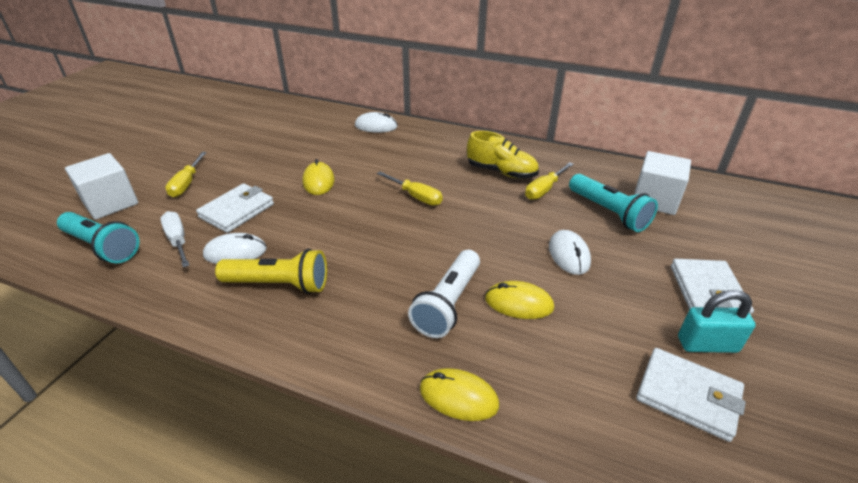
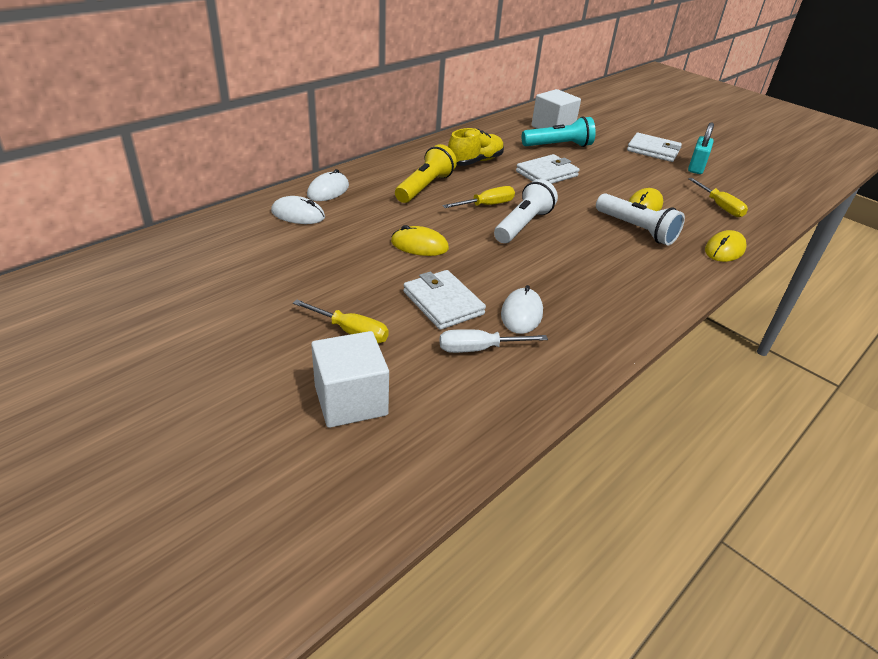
camera: 70 degrees left, 0 degrees up
(102, 247) = (458, 409): turquoise flashlight -> none
(279, 284) = (584, 297): yellow flashlight -> yellow flashlight (425, 187)
(394, 224) = (523, 225): none -> white flashlight
(544, 190) = (514, 155): yellow screwdriver -> yellow screwdriver (720, 207)
(569, 254) = (600, 174): white mouse -> white mouse (298, 214)
(687, 396) = (732, 186): white wallet -> white wallet (546, 174)

